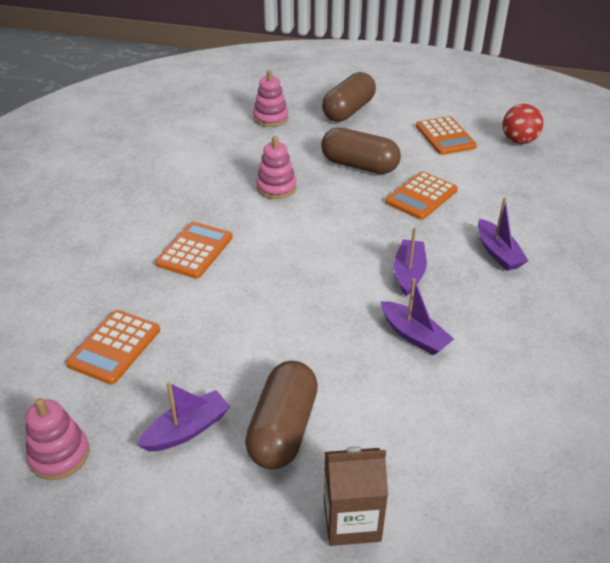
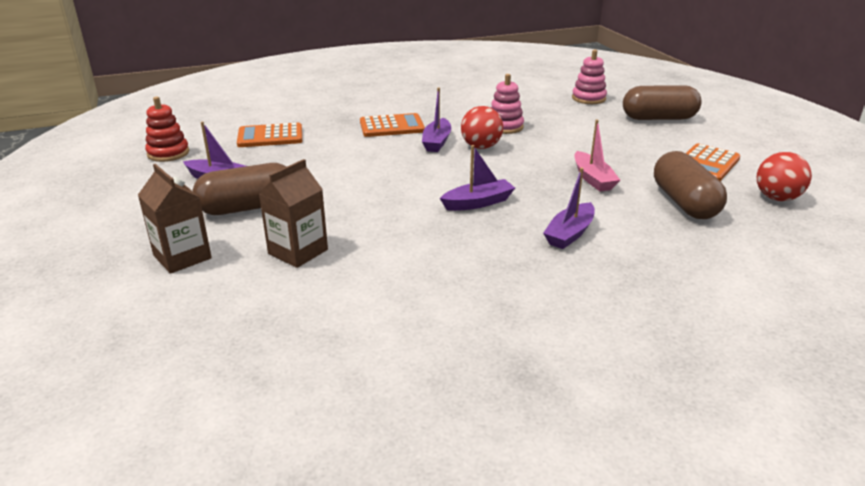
camera: 55 degrees right, 10 degrees down
(59, 455) = (168, 153): pink stacking toy -> red stacking toy
(303, 220) = (481, 147): none -> red ball
(359, 165) = (589, 144): brown capsule -> brown capsule (684, 203)
(408, 424) = (298, 251): none -> brown carton
(414, 335) = (402, 226): purple boat -> purple boat (436, 142)
(421, 196) = (593, 179): orange calculator -> pink boat

